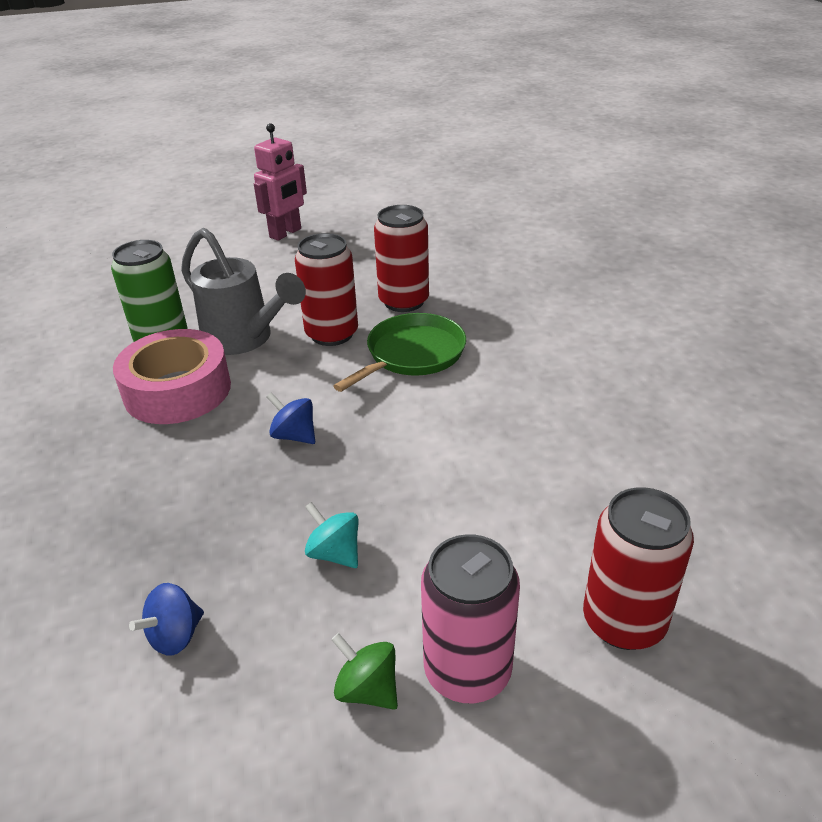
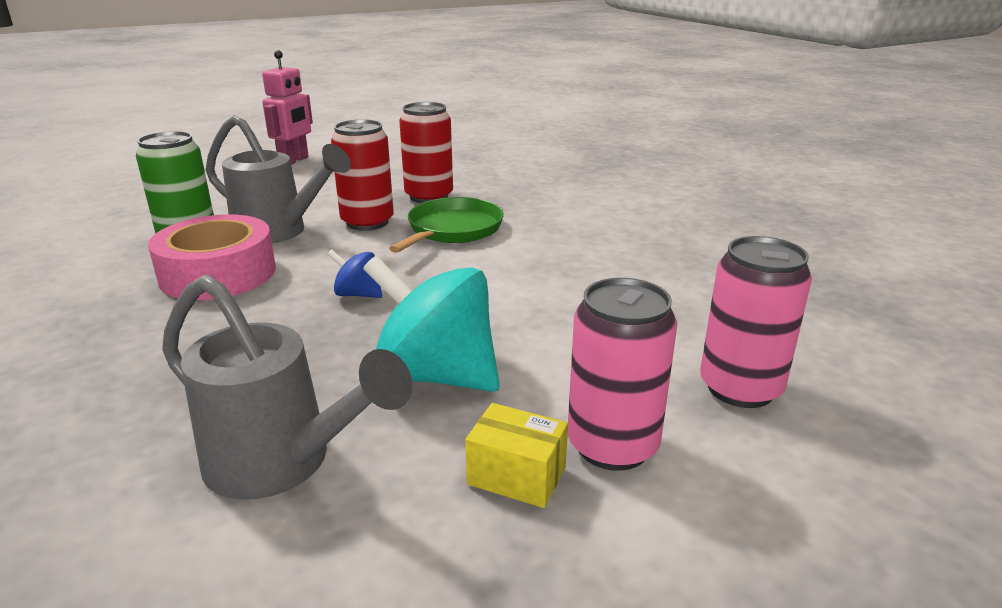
camera: 15 degrees left, 10 degrees down
(175, 636) = (282, 464): blue spinning top -> grey watering can
(334, 553) = (436, 375): turquoise spinning top -> turquoise spinning top, size x2.11
(367, 689) = (516, 476): green spinning top -> yellow box
(623, 621) = (740, 388): red can -> pink can

